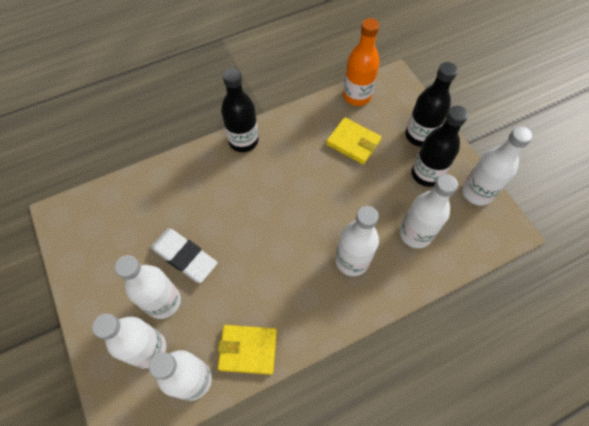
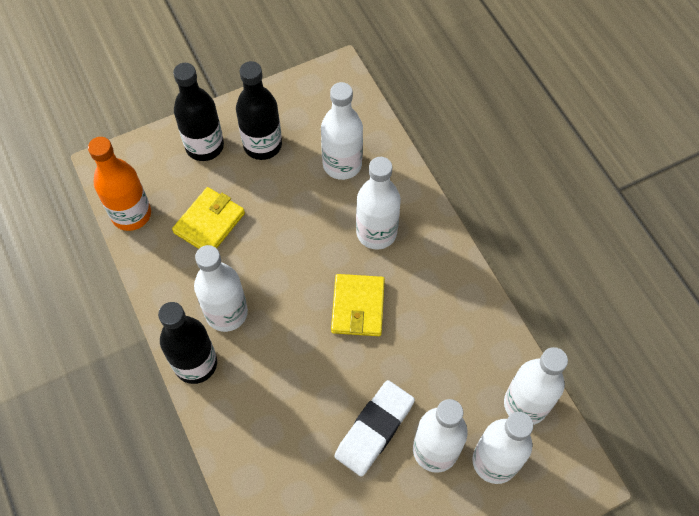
camera: 90 degrees left, 0 degrees up
(248, 350) = (487, 345): yellow wallet -> yellow wallet (358, 307)
(477, 192) = (289, 97): white bottle -> white bottle (226, 313)

